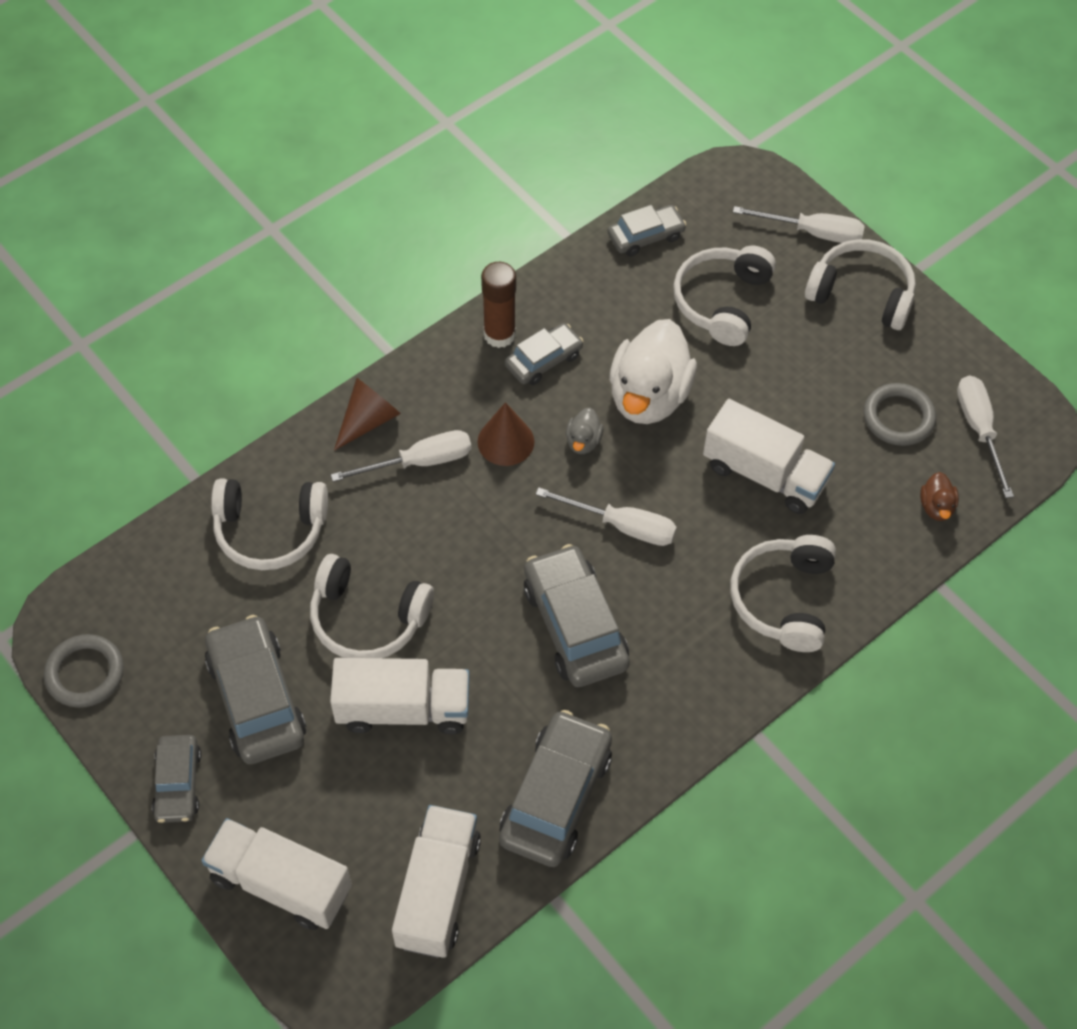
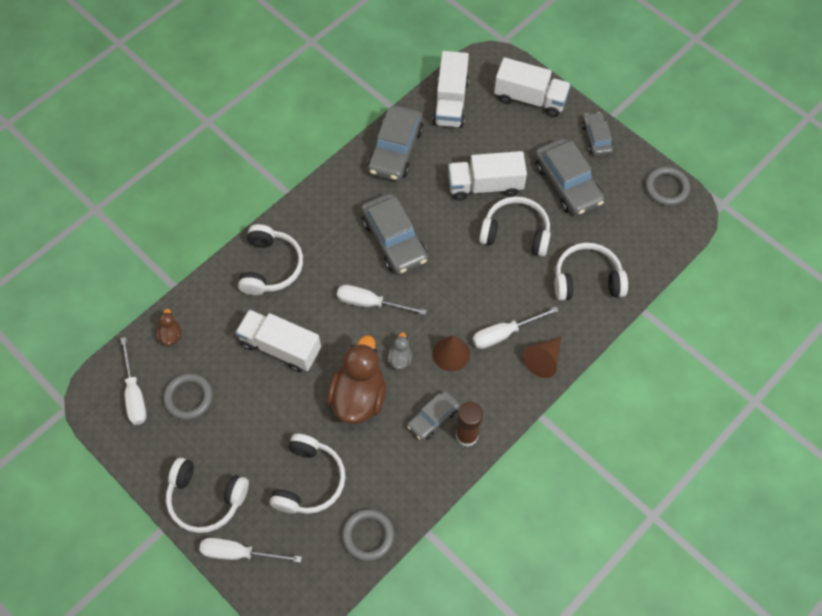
camera: 175 degrees right, 5 degrees up
(645, 236) = (368, 535): grey car -> grey ring
(649, 396) = (358, 397): white duck -> brown duck

